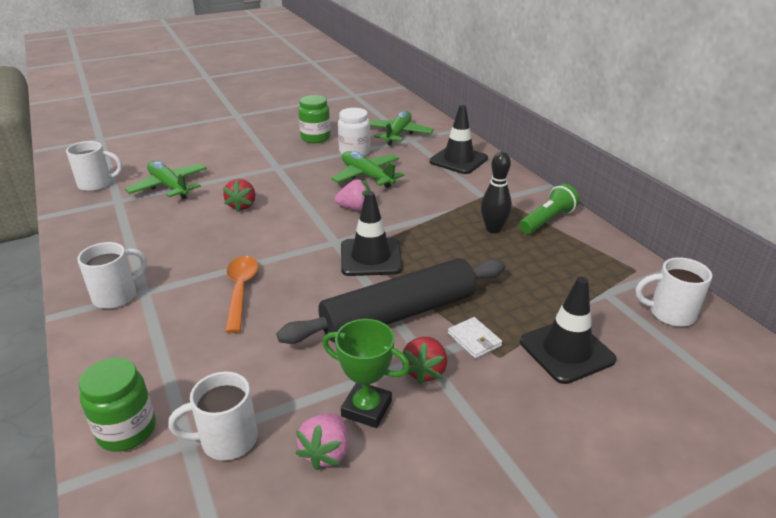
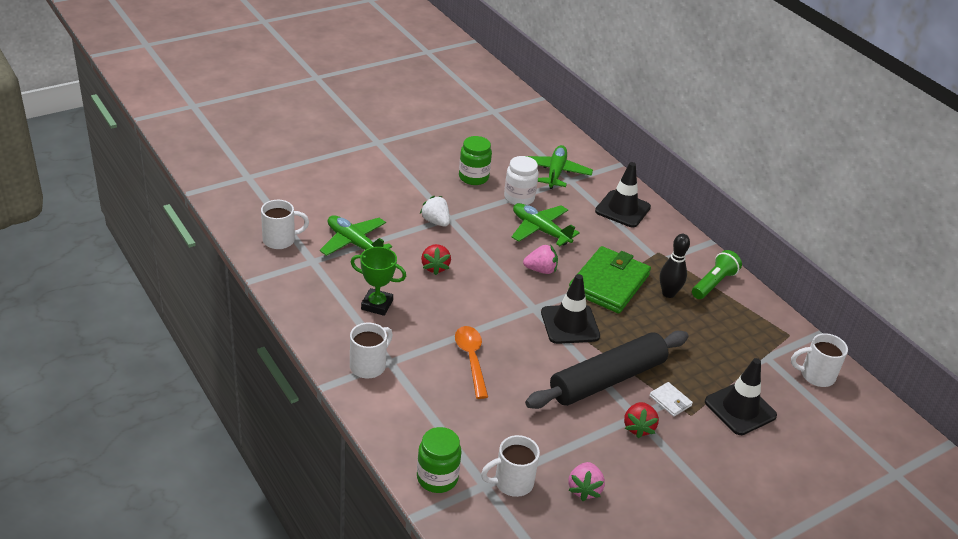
camera: 10 degrees left, 5 degrees up
(262, 170) = (435, 221): none -> white strawberry
(366, 408) = (603, 457): green trophy -> green trophy (377, 305)
(427, 220) = (609, 283): none -> green wallet

